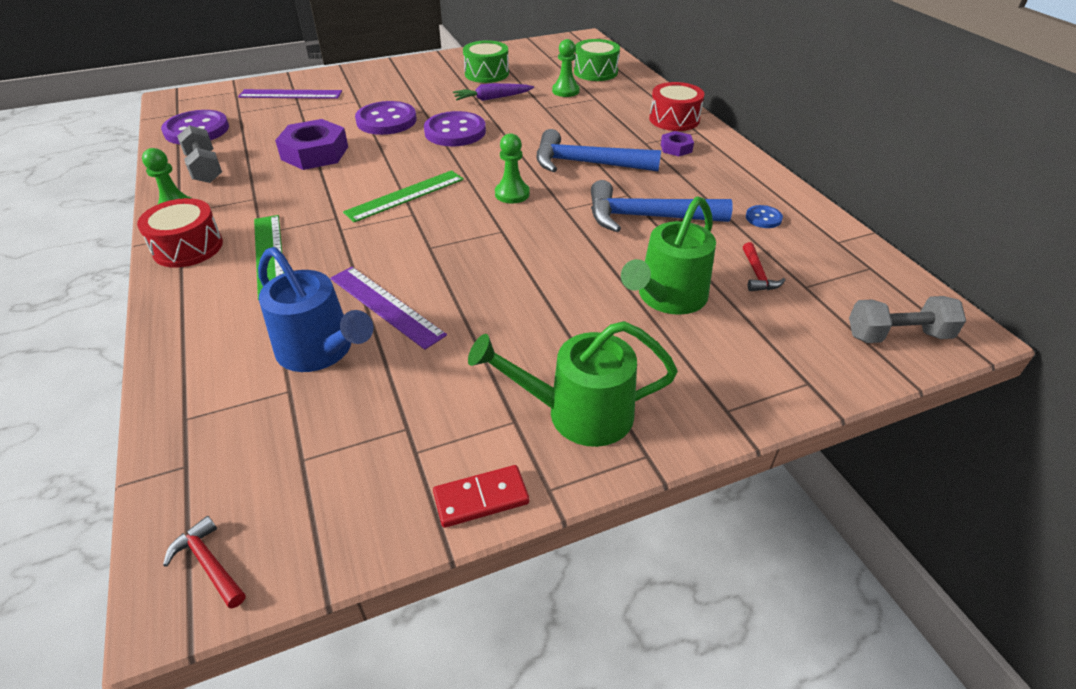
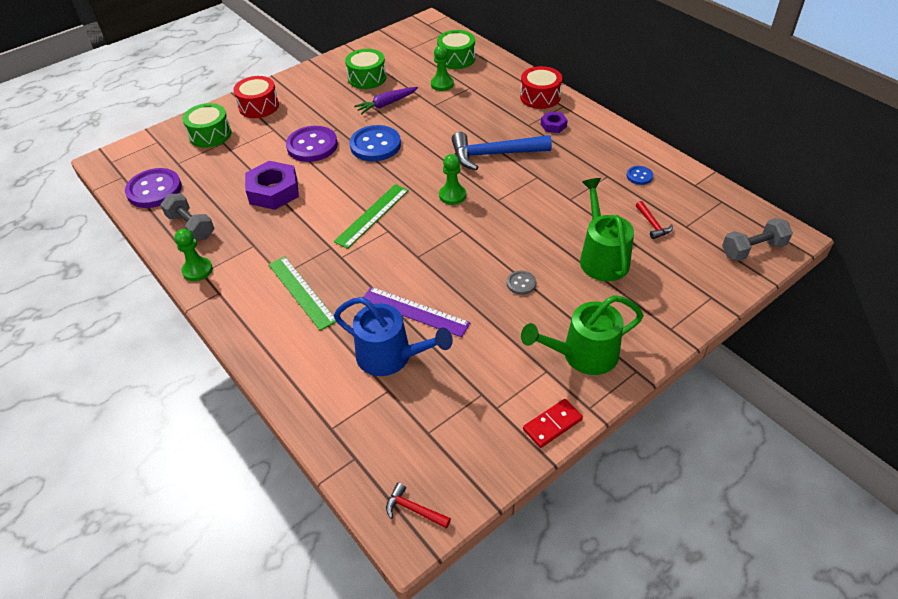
camera: 15 degrees left, 5 degrees up
(188, 247) = (233, 301): red drum -> red drum (259, 106)
(290, 94) = (210, 135): purple ruler -> green drum
(455, 132) = (375, 145): purple button -> blue button
(541, 304) = (521, 283): none -> grey button
(646, 217) = (559, 194): blue hammer -> none
(667, 298) = (602, 257): green watering can -> green watering can turned 150 degrees clockwise

